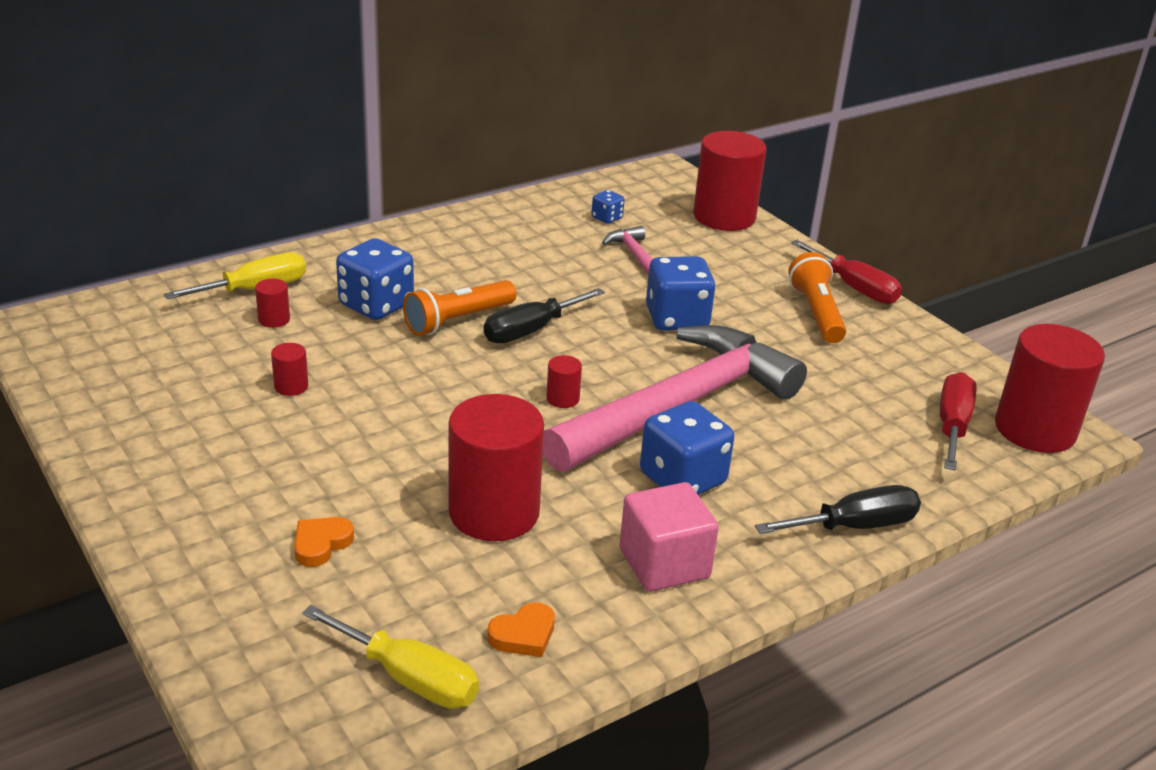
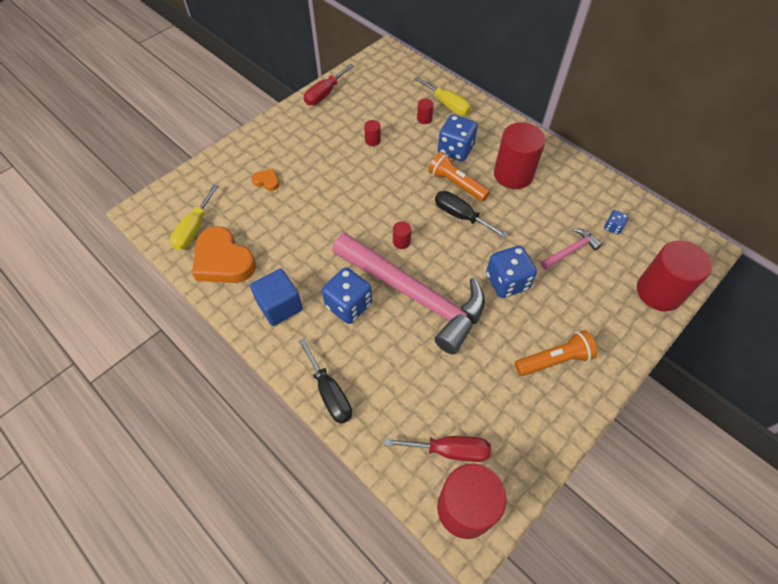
camera: 80 degrees right, 25 degrees up
(494, 512) = (301, 233): red cylinder -> red cylinder (513, 174)
(523, 635) = (223, 260): orange heart -> orange heart, size x2.21
(664, 563) = (280, 306): pink cube -> blue cube
(854, 288) = (603, 383): red screwdriver -> red screwdriver (325, 94)

